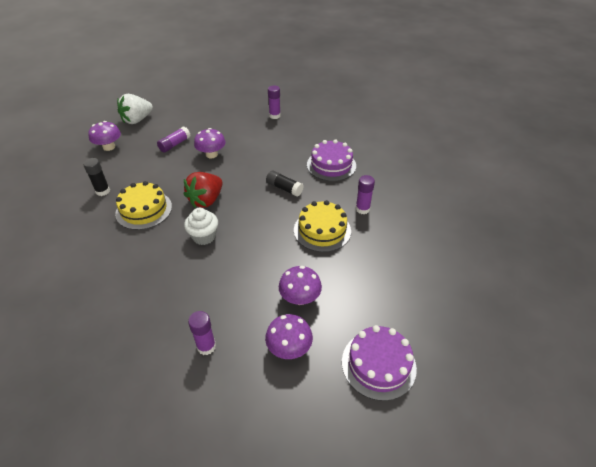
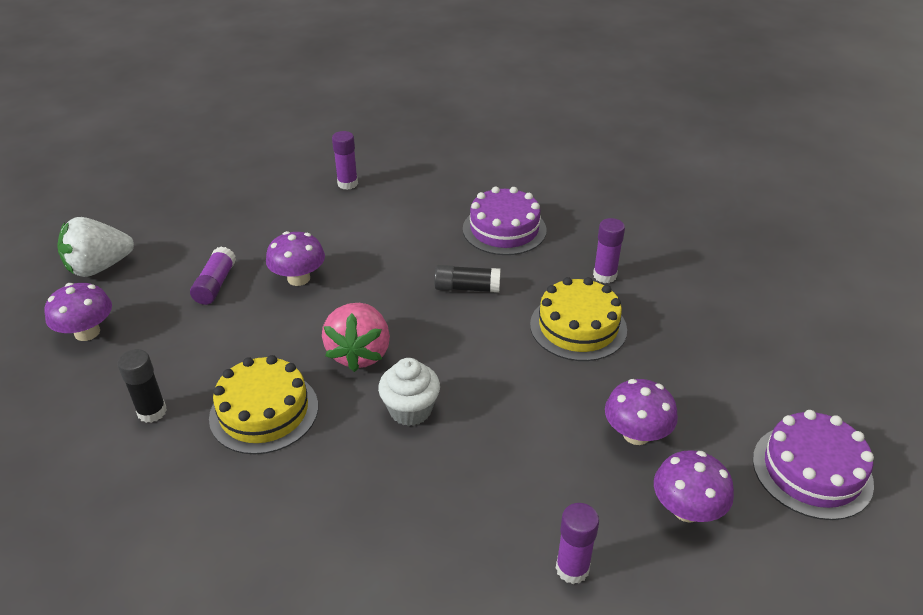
camera: 30 degrees left, 5 degrees down
(137, 120) = (99, 267): white strawberry -> white strawberry turned 45 degrees clockwise
(206, 200) = (359, 353): red strawberry -> pink strawberry

